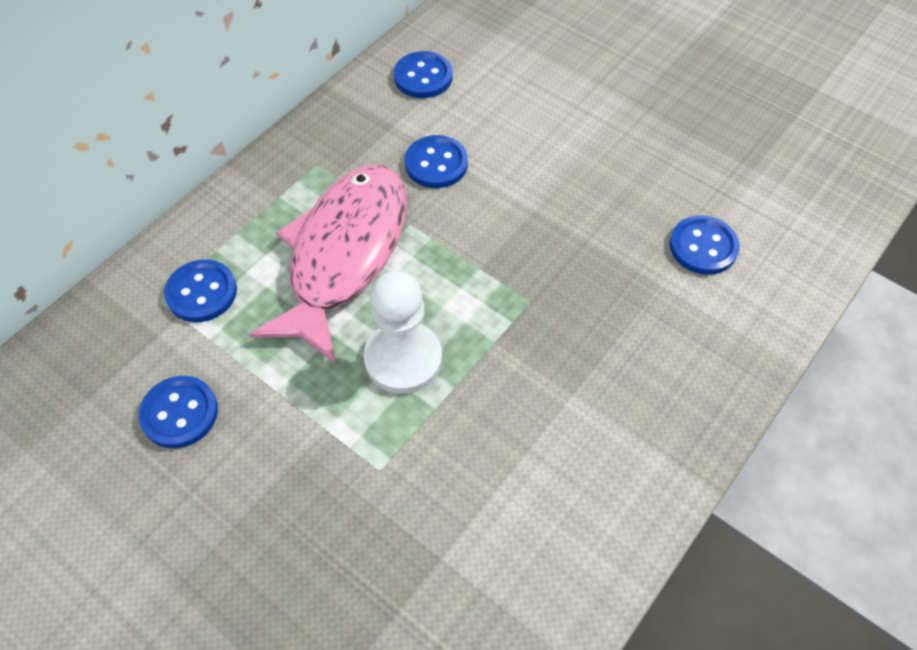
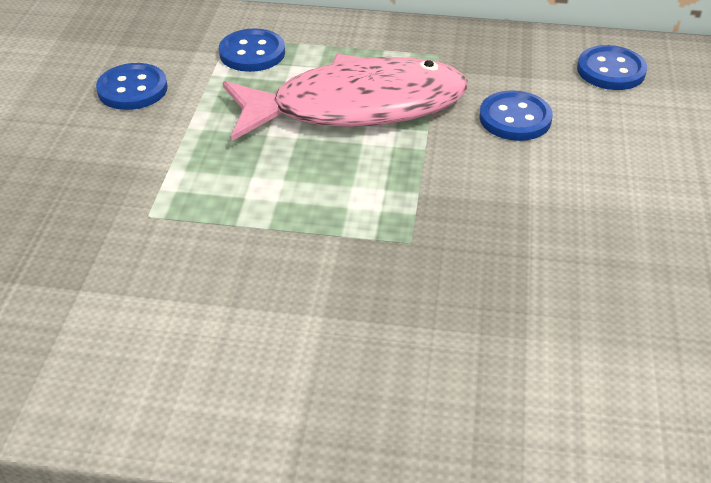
camera: 60 degrees right, 15 degrees down
(403, 359) = (274, 184): white pawn -> none
(703, 247) = (618, 357): blue button -> none

